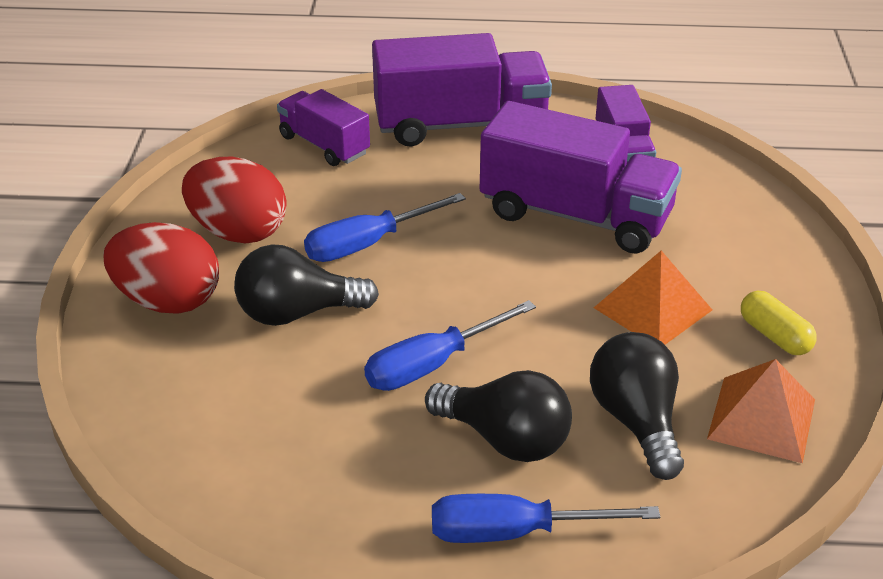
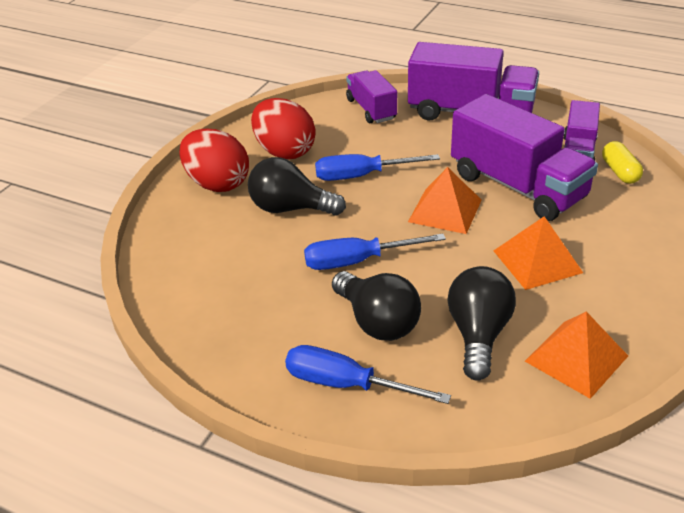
camera: 25 degrees right, 0 degrees up
(504, 268) = (445, 210): none -> orange pyramid
(774, 336) = (622, 302): yellow capsule -> yellow capsule (619, 172)

